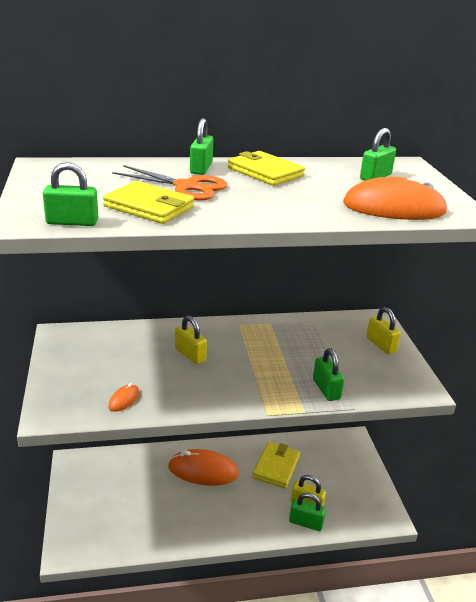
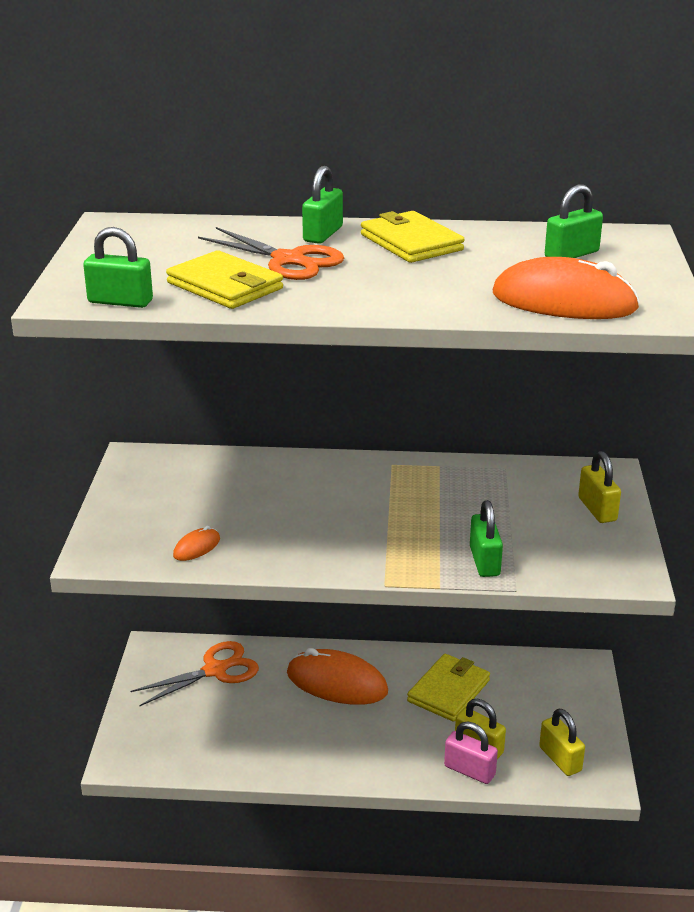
camera: 15 degrees right, 0 degrees up
(119, 472) = (216, 670): none -> orange scissors
(190, 355) = (305, 499): yellow padlock -> yellow padlock (560, 759)
(306, 523) = (469, 770): green padlock -> pink padlock

